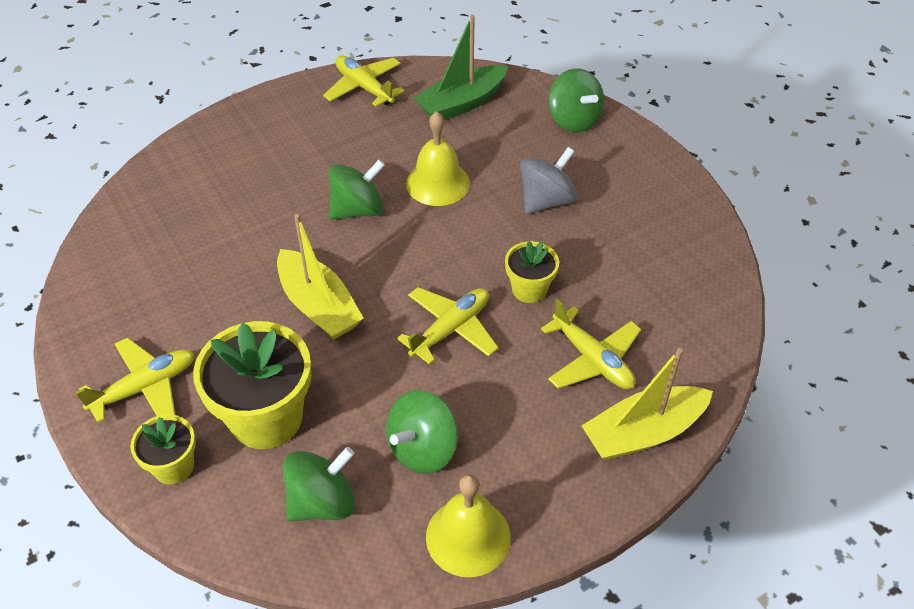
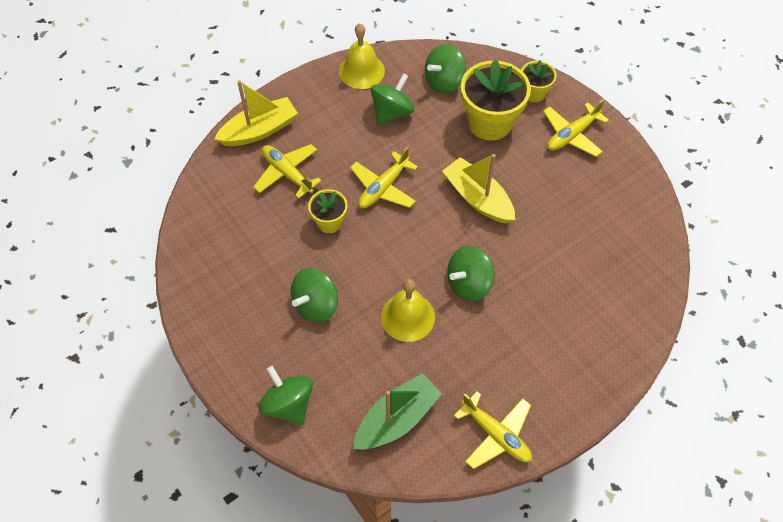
camera: 175 degrees right, 10 degrees up
(546, 200) = (316, 305): grey spinning top -> green spinning top

